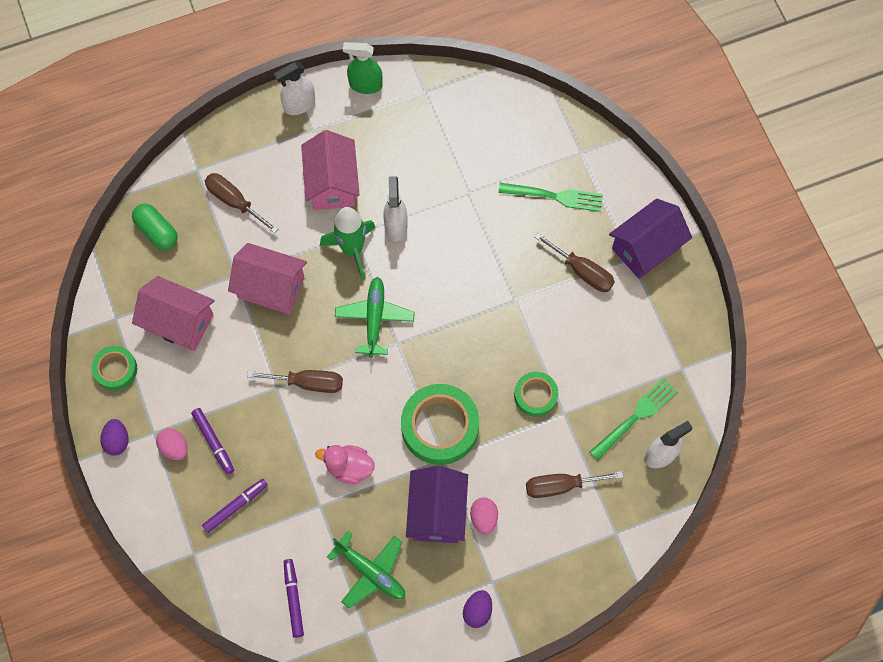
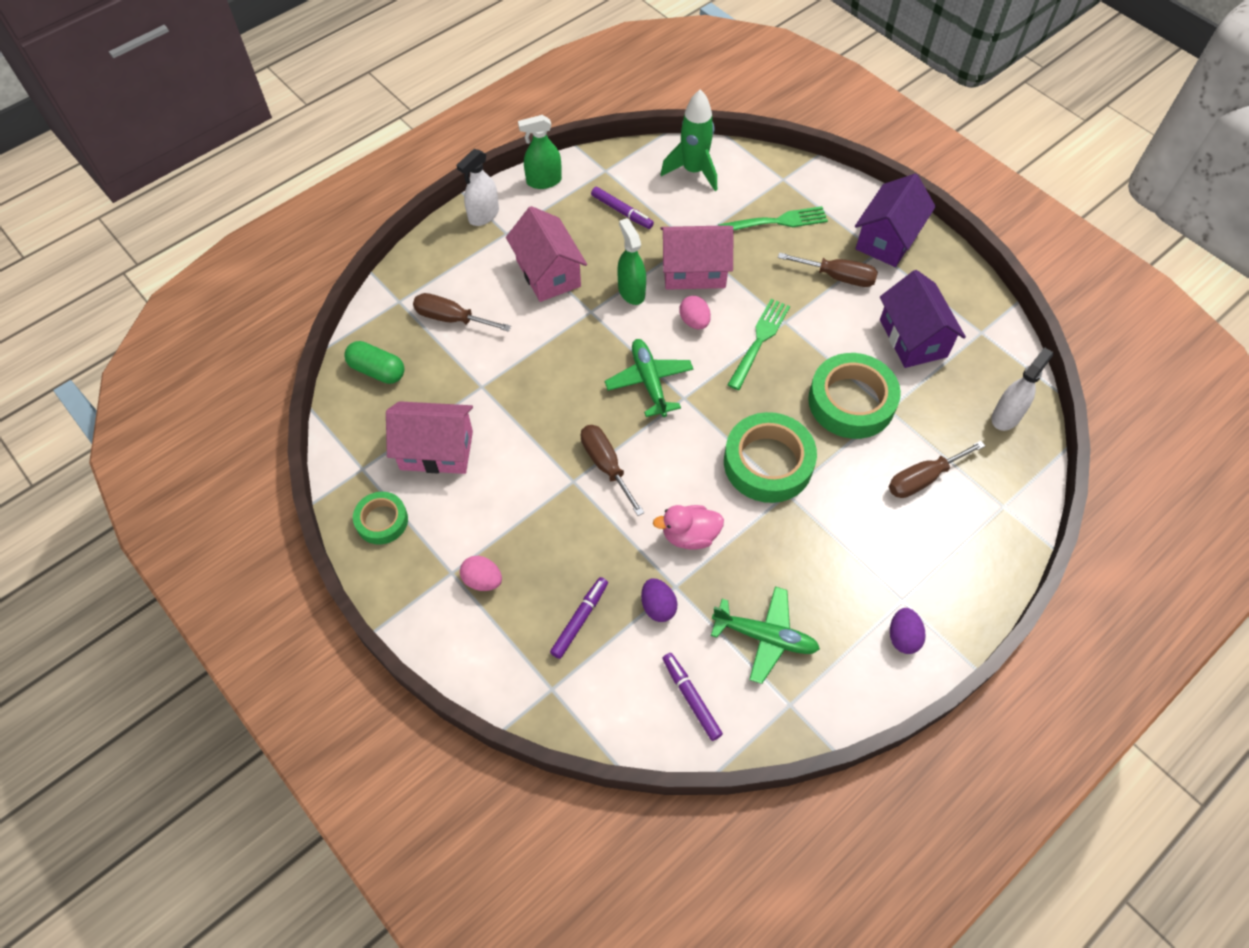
camera: 20 degrees left, 10 degrees down
(117, 441) = (412, 595): purple egg -> purple egg (658, 606)
(213, 442) = (525, 560): purple marker -> purple marker (622, 212)
(271, 287) = (525, 386): pink house -> pink house (694, 271)
(308, 383) = (606, 465): brown screwdriver -> brown screwdriver turned 105 degrees counterclockwise
(352, 249) = (596, 326): green rocket -> green rocket (693, 171)
(396, 225) = (631, 291): white spray bottle -> green spray bottle
(437, 512) = (807, 549): purple house -> purple house (913, 338)
(484, 518) = (860, 538): pink egg -> pink egg (694, 322)
(535, 395) = (851, 401): green tape -> green tape, size x1.78
(635, 417) = (961, 390): green fork -> green fork (759, 341)

